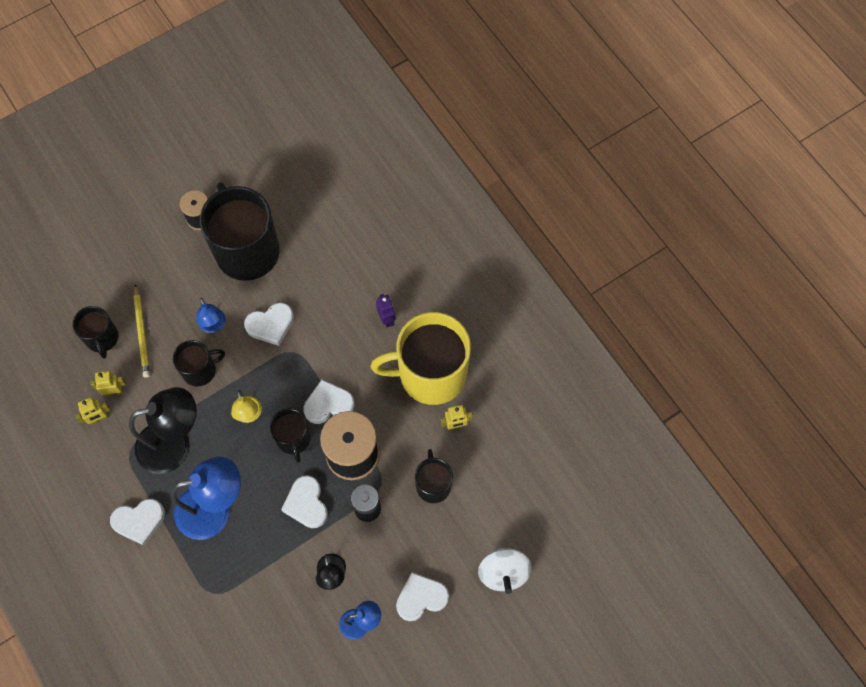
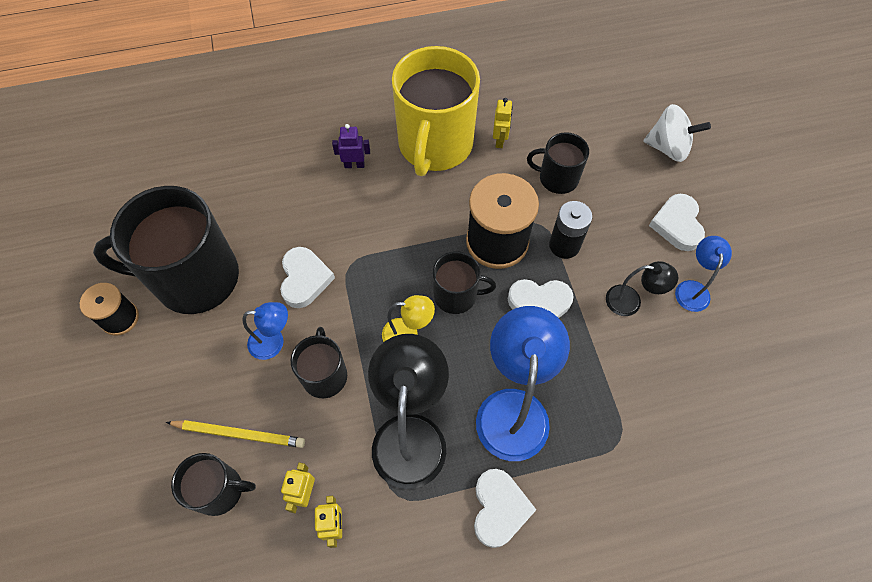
camera: 70 degrees left, 5 degrees down
(328, 404) = (429, 248): white heart -> none

